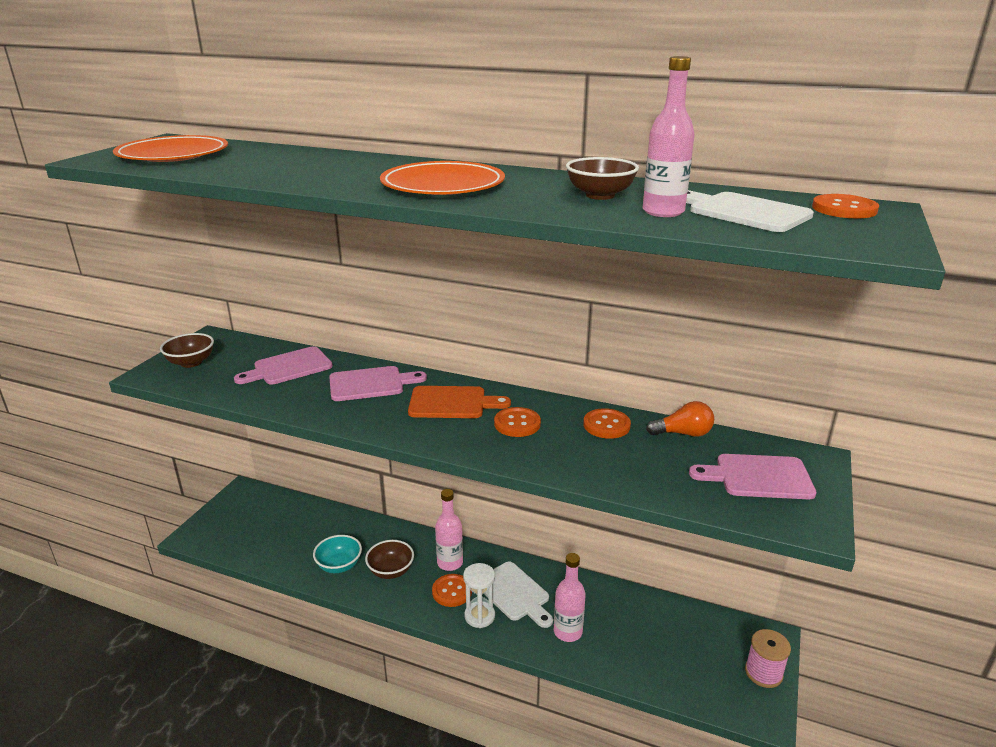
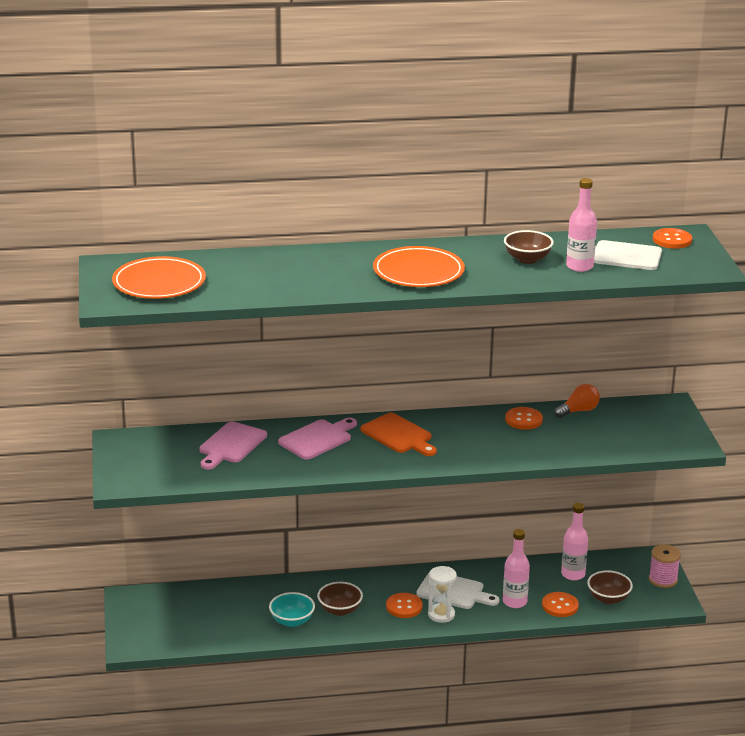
camera: 30 degrees left, 0 degrees up
(191, 362) = (139, 465): brown bowl -> brown bowl (608, 598)
(450, 563) = (382, 589): pink bottle -> pink bottle (573, 574)
(452, 403) = (398, 435): orange cutting board -> orange cutting board turned 75 degrees clockwise
(517, 424) = (462, 436): orange button -> orange button (560, 606)
(758, 477) = (645, 426): pink cutting board -> none

